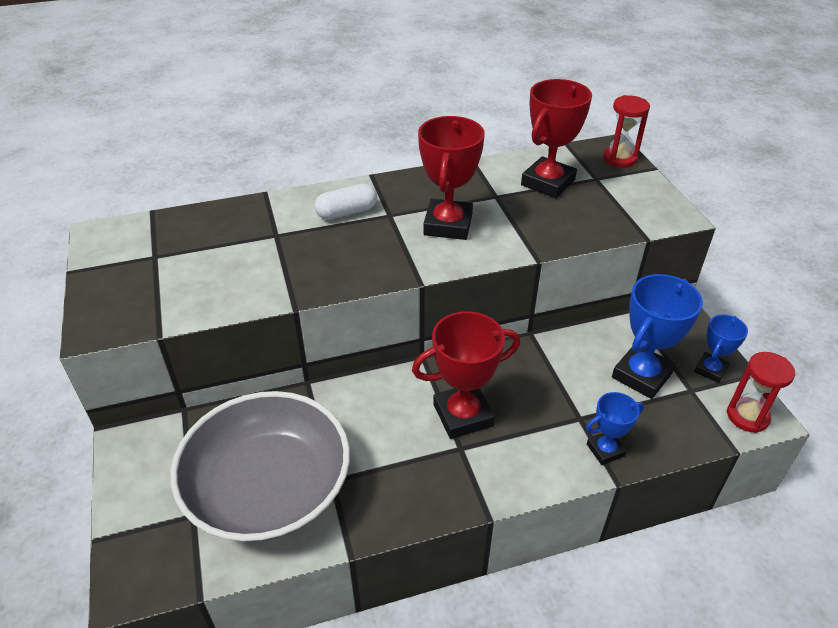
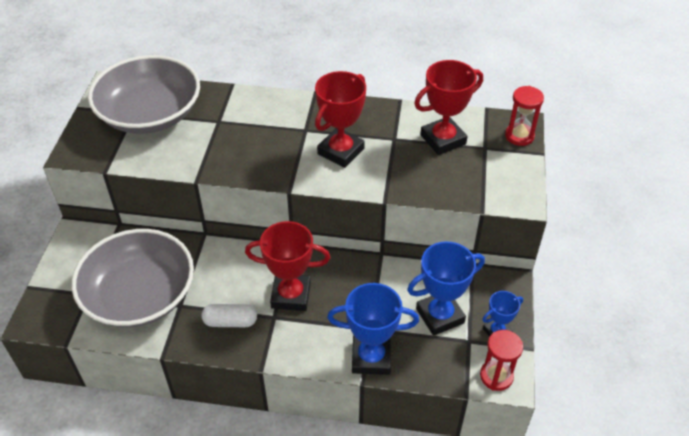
camera: 25 degrees right, 5 degrees up
(179, 251) = (150, 114): none -> grey bowl
(347, 212) = (277, 118): white capsule -> white capsule (230, 322)
(605, 450) = (371, 357): blue trophy -> blue trophy, size x1.75

